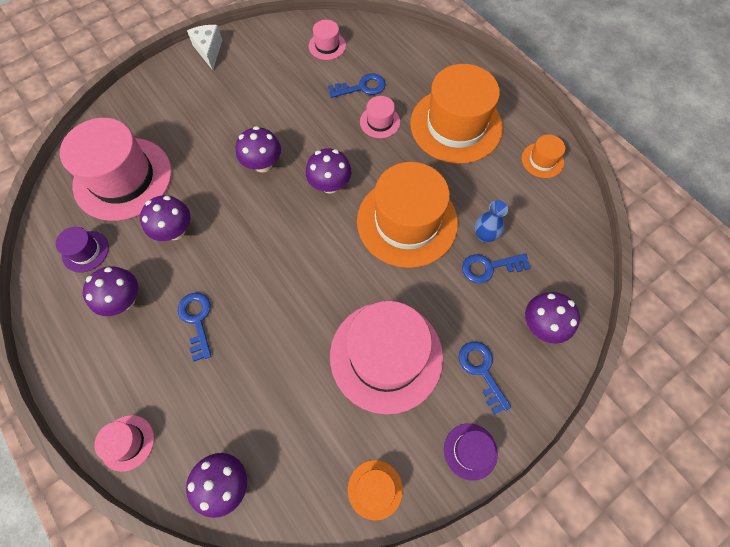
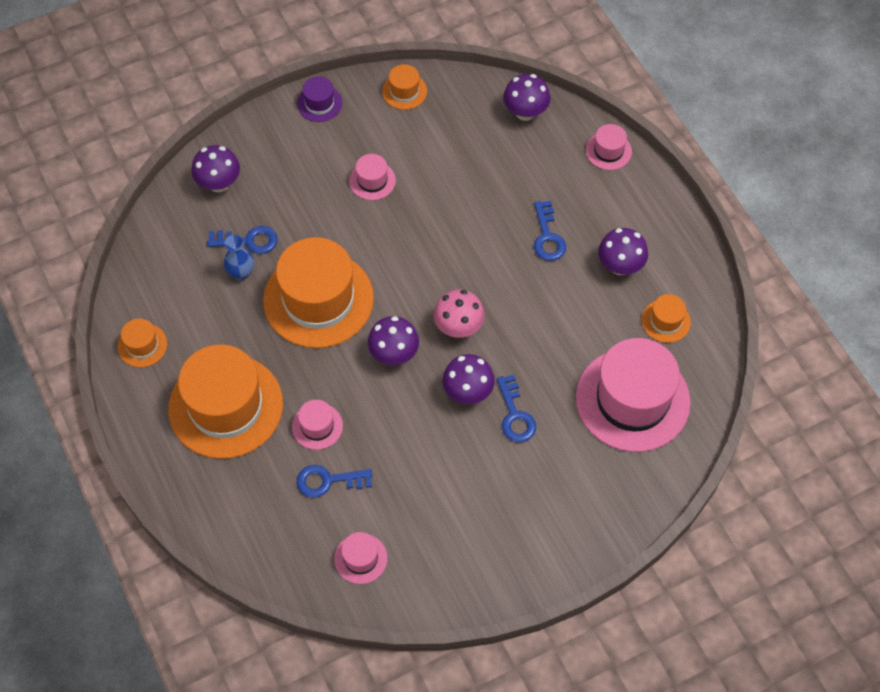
camera: 170 degrees left, 5 degrees down
(85, 251) = (666, 321): purple hat -> orange hat
(175, 231) = (570, 328): purple mushroom -> none
(209, 51) = (527, 577): white cheese -> none
(277, 216) = (458, 327): none -> pink mushroom
(386, 356) = (372, 180): pink hat -> pink hat, size x0.44
(481, 371) = (289, 156): blue key -> blue key (515, 415)

